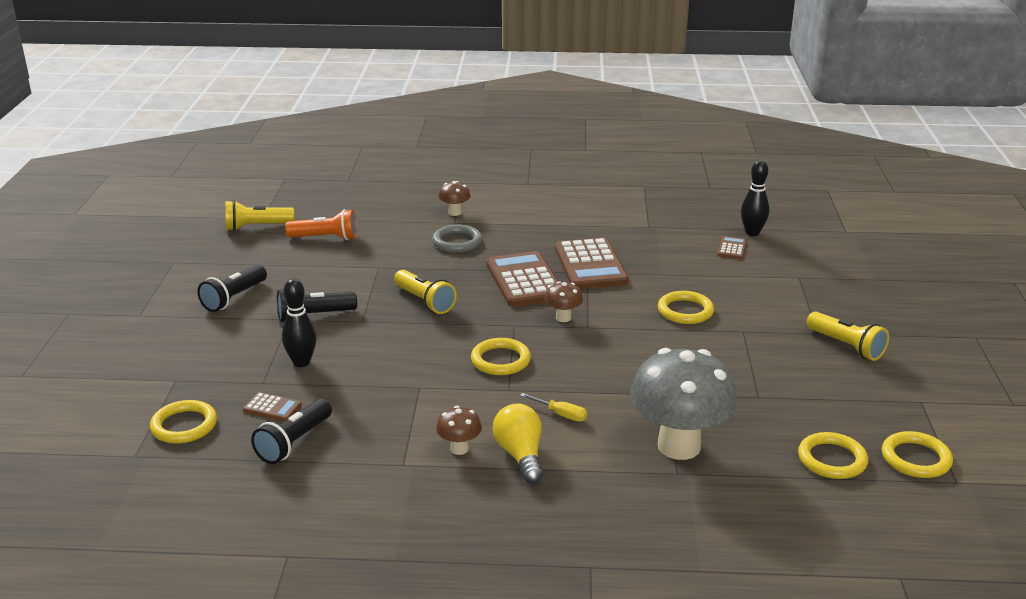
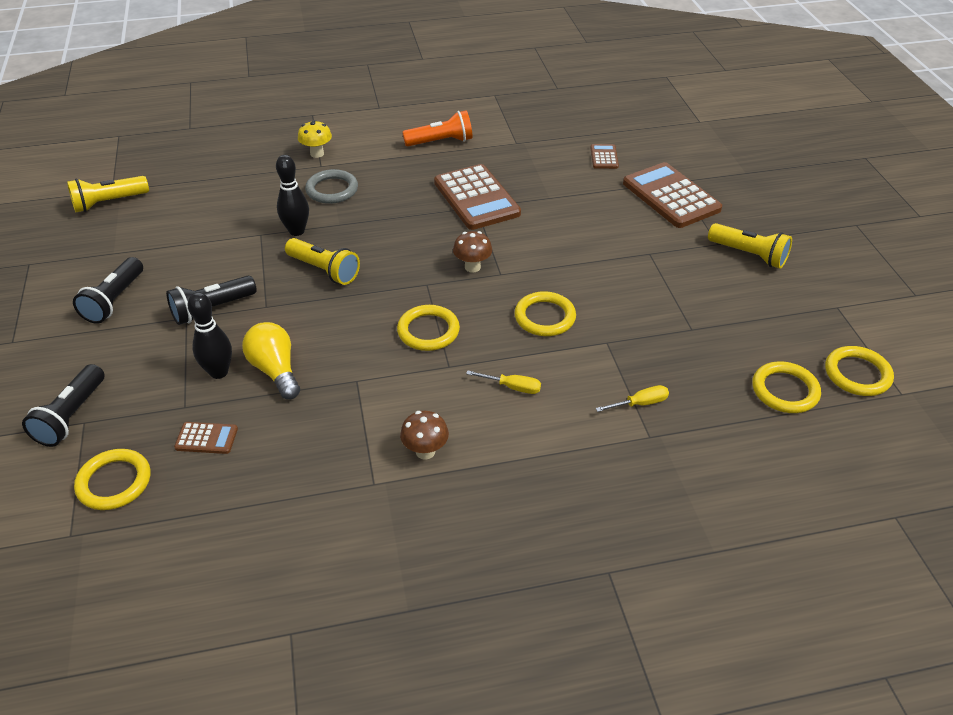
camera: 15 degrees left, 15 degrees up
(294, 442) = (246, 480): black flashlight -> black flashlight (71, 416)
(325, 238) = (190, 206): orange flashlight -> orange flashlight (441, 142)
(455, 212) = (317, 153): brown mushroom -> yellow mushroom
(520, 455) = (490, 447): yellow light bulb -> yellow light bulb (275, 370)
(524, 281) = (418, 227): brown calculator -> brown calculator (671, 196)
(679, 446) = (640, 403): grey mushroom -> yellow screwdriver
(685, 311) = (587, 239): yellow ring -> yellow ring (545, 317)
(752, 233) = (616, 136): black bowling pin -> black bowling pin (296, 231)

